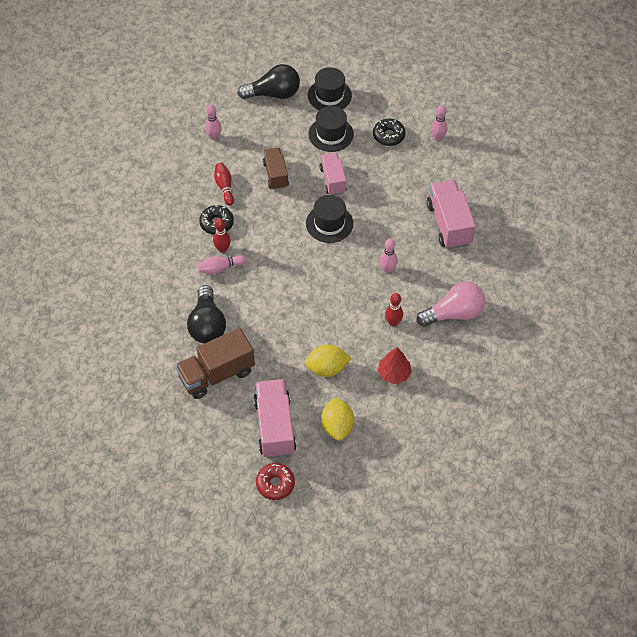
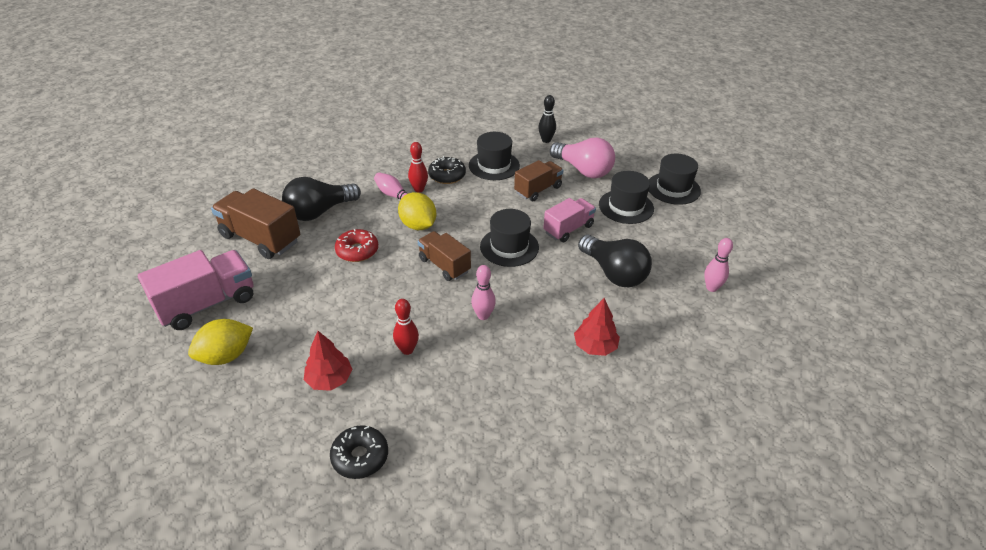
camera: 60 degrees right, 15 degrees down
(214, 137) = (546, 140): pink bowling pin -> black bowling pin
(224, 187) = (494, 165): red bowling pin -> black hat
(274, 94) = (634, 155): black light bulb -> black light bulb (614, 273)
(275, 484) = (125, 333): red donut -> red donut (357, 251)
(324, 269) = (444, 265): none -> brown truck
(327, 368) = (307, 316): yellow lemon -> yellow lemon (418, 225)
(388, 136) = (670, 248): black donut -> black donut (360, 457)
(449, 224) = (595, 346): pink truck -> red tree
(454, 313) = (459, 405): pink light bulb -> pink light bulb (583, 170)

